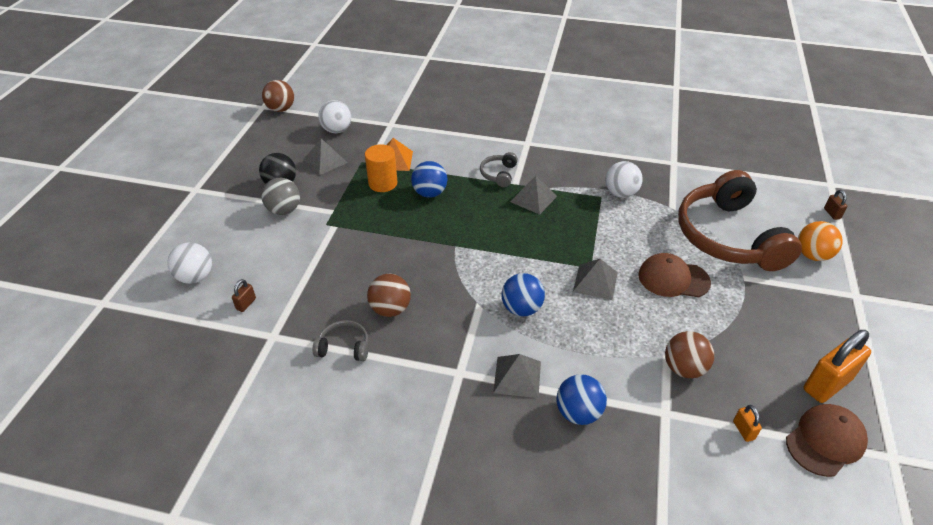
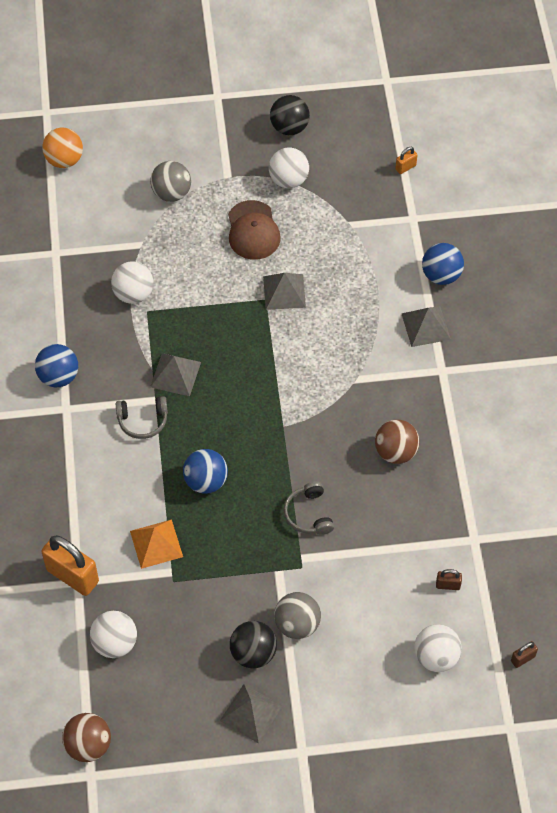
camera: 110 degrees left, 15 degrees up
(325, 161) = (187, 625): grey pyramid -> grey pyramid (251, 713)
(344, 347) = (457, 472): grey headphones -> grey headphones (308, 514)
(383, 183) = (207, 538): orange cylinder -> none
(521, 308) = (346, 343): blue ball -> blue ball (58, 376)
(684, 368) = (361, 211): brown ball -> none
(727, 237) = (171, 193): brown headphones -> grey ball
(735, 321) = (288, 180): none -> white ball
(810, 341) = (289, 127): none -> black ball
(812, 255) = (173, 126): orange ball -> orange ball (64, 160)
(825, 441) = (391, 118): brown cap -> none
(827, 384) = (334, 117): orange padlock -> orange padlock (72, 576)
(832, 213) = (99, 111): brown padlock -> brown padlock (522, 658)

